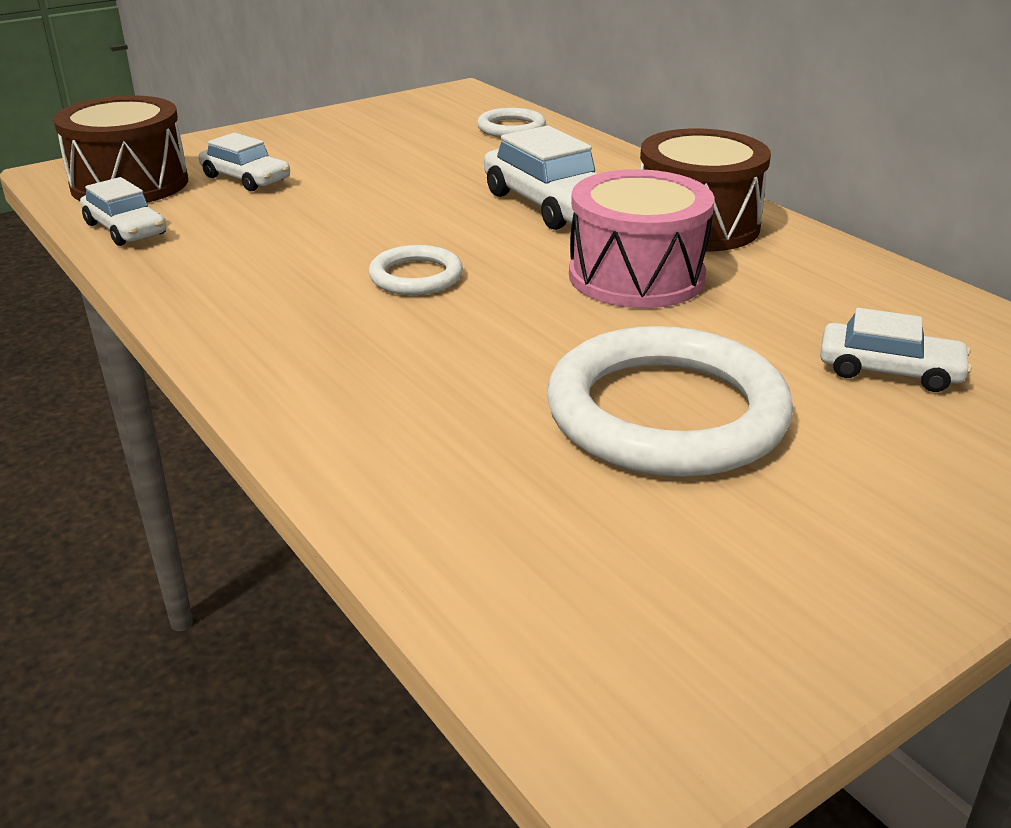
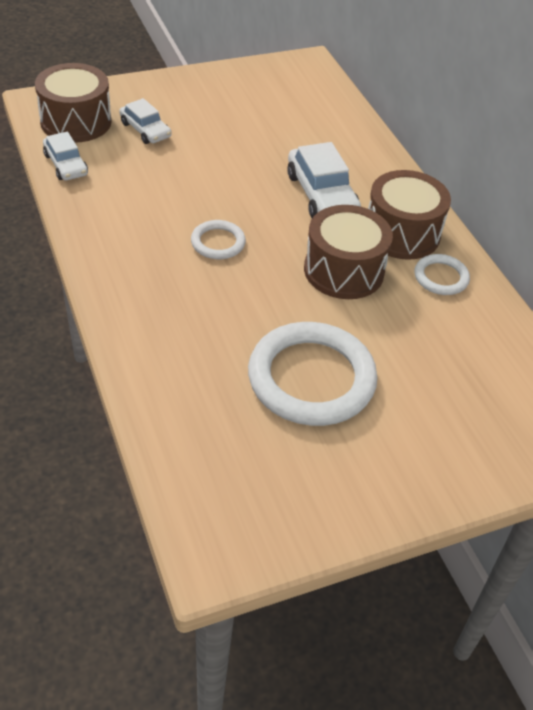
camera: 10 degrees right, 15 degrees up
(511, 128) = (327, 110): white ring -> white ring (441, 277)
(636, 276) = (343, 270): pink drum -> brown drum
(889, 370) = (448, 376): white car -> none

